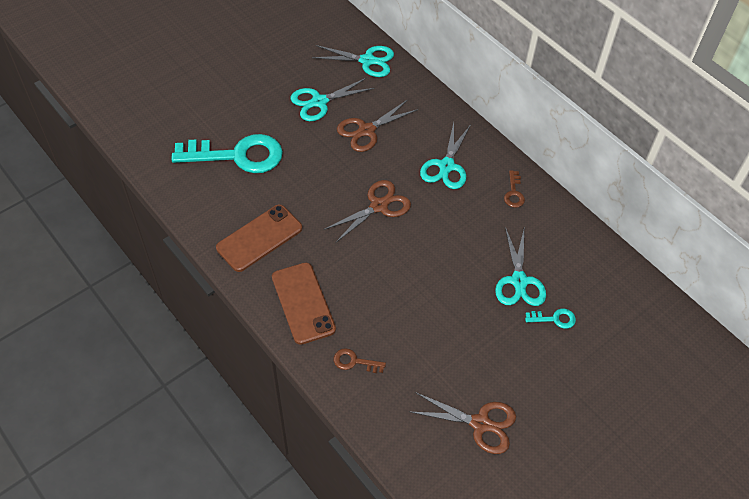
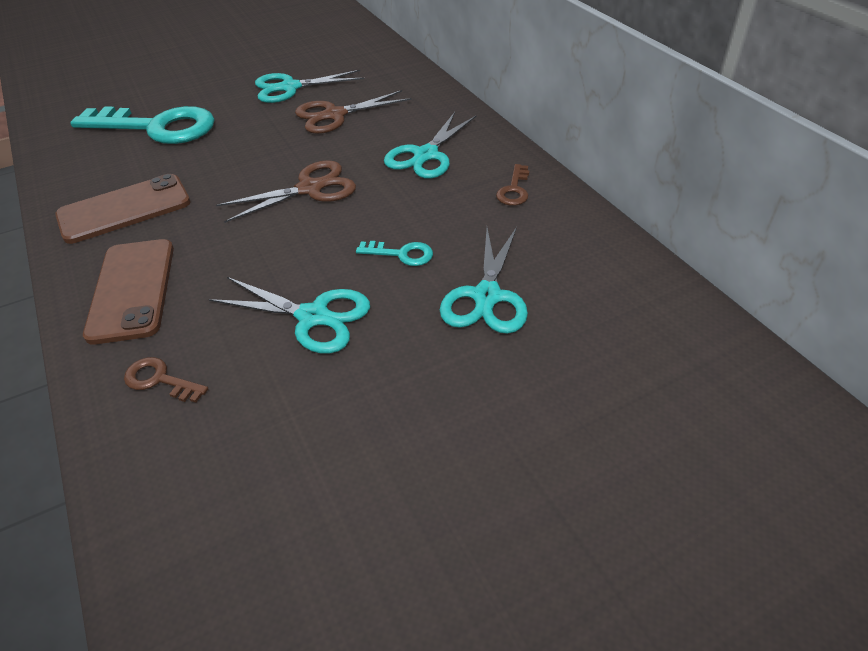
camera: 15 degrees right, 10 degrees down
(367, 60) = (369, 58): turquoise scissors -> turquoise scissors (313, 316)
(480, 423) = (331, 518): brown scissors -> none
(554, 319) = (532, 357): turquoise key -> turquoise key (401, 254)

